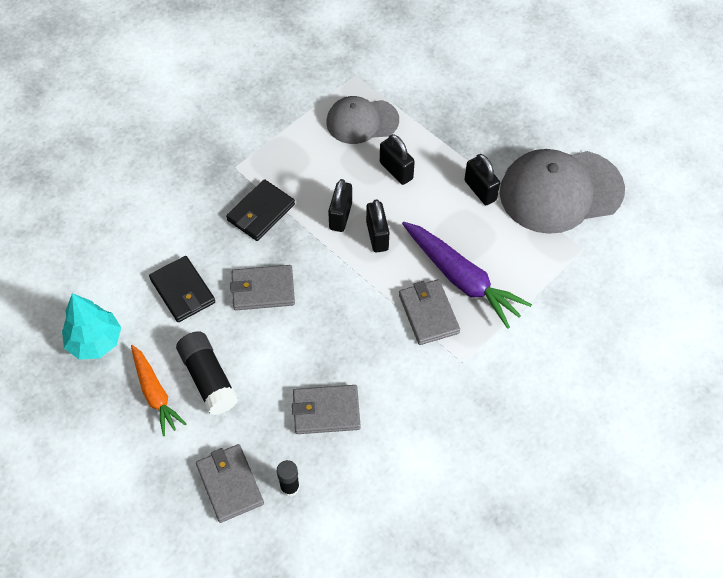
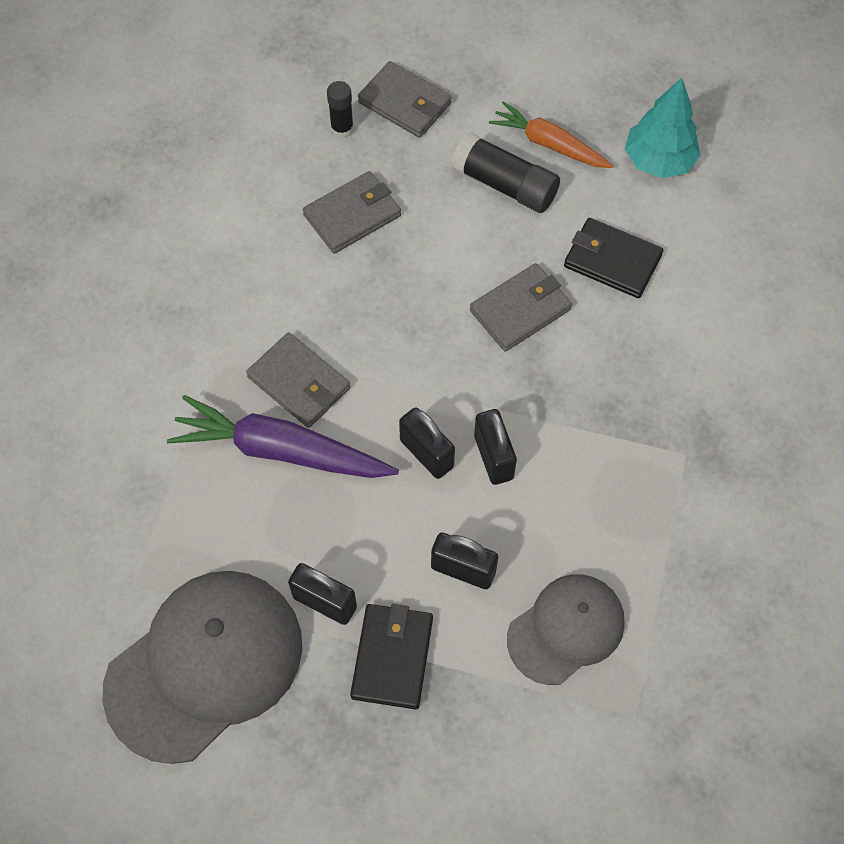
camera: 150 degrees right, 5 degrees up
(261, 212) = (599, 407): black wallet -> black wallet (392, 657)

